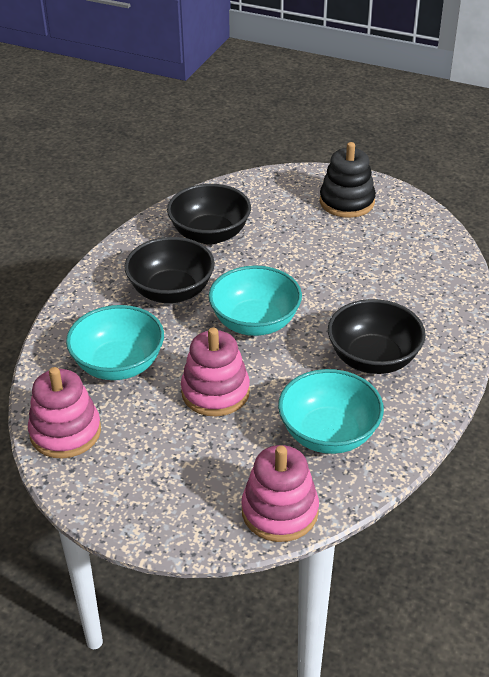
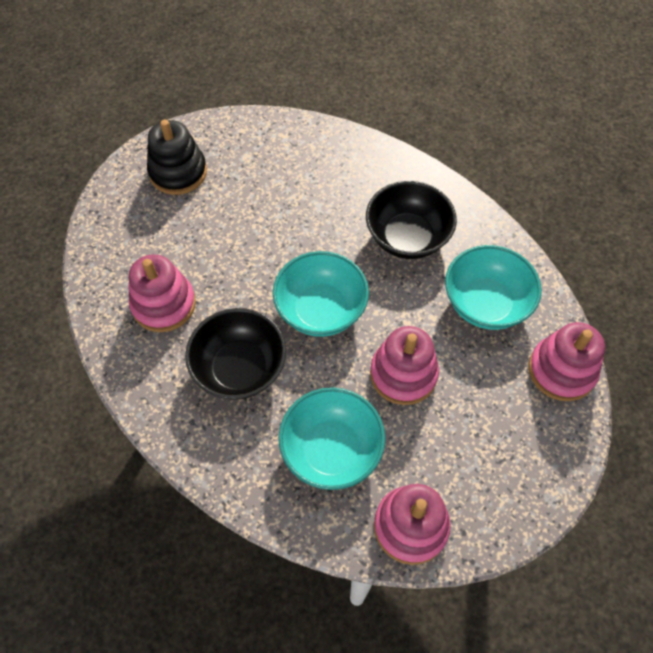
camera: 70 degrees left, 20 degrees up
(210, 234) = (164, 304): black bowl -> pink stacking toy

